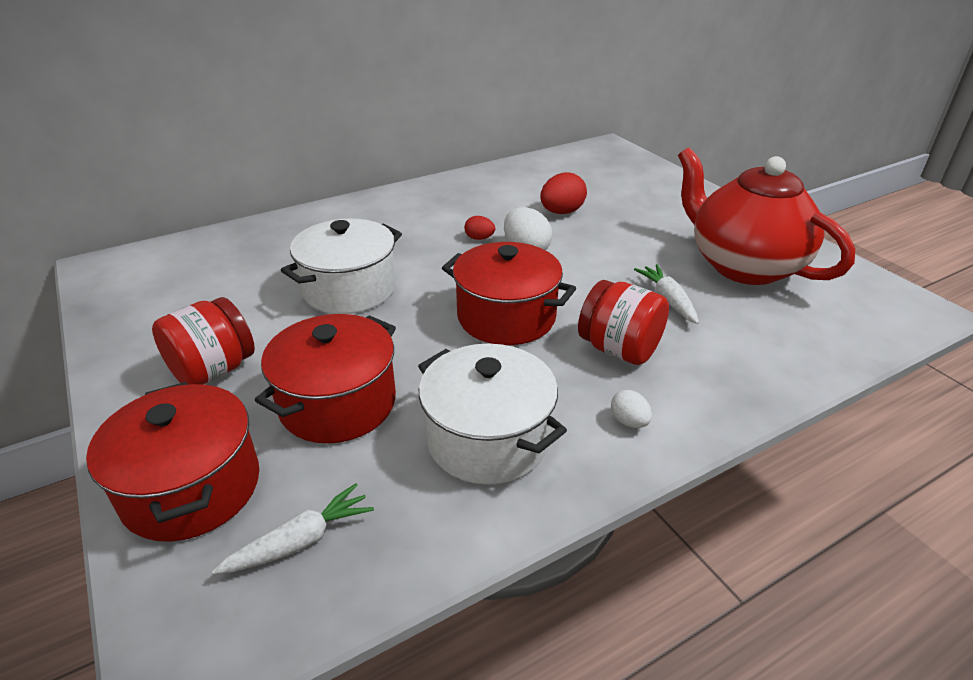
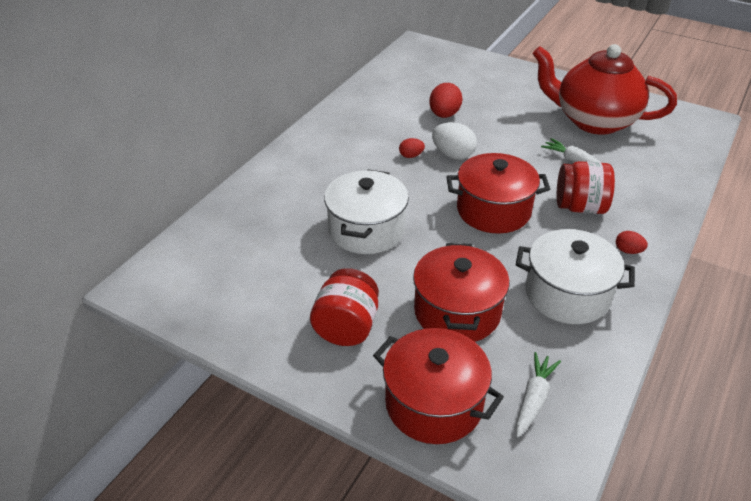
camera: 30 degrees left, 5 degrees up
(629, 422) = (628, 251): white egg -> red egg

